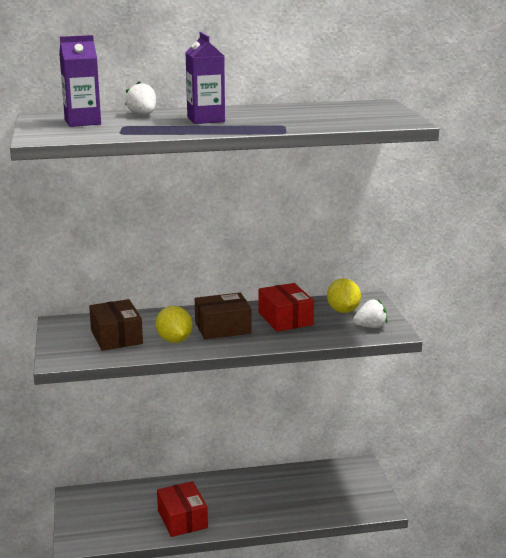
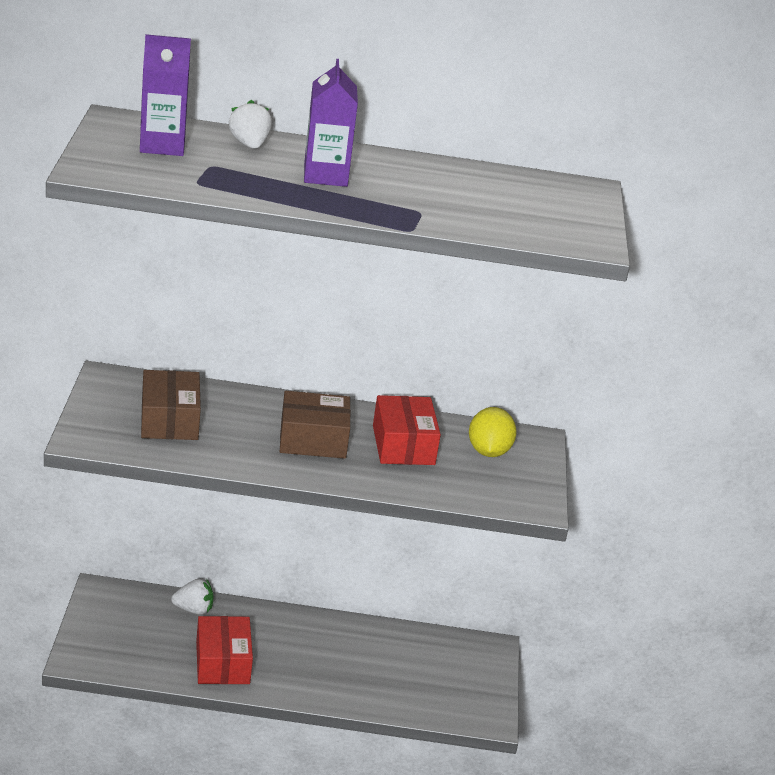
camera: 10 degrees right, 10 degrees up
(174, 340) = (240, 445): yellow lemon -> none
(370, 327) = (510, 488): white strawberry -> white strawberry (193, 609)

